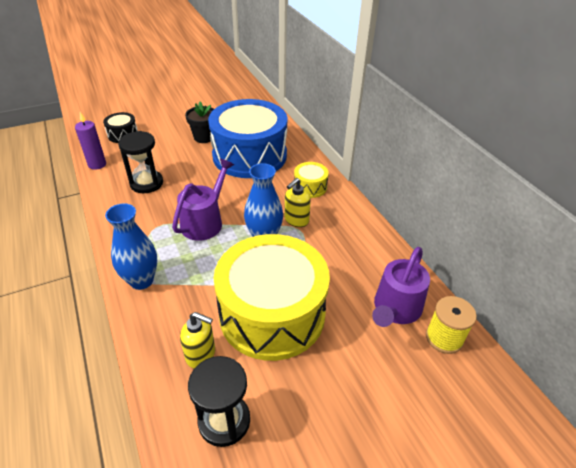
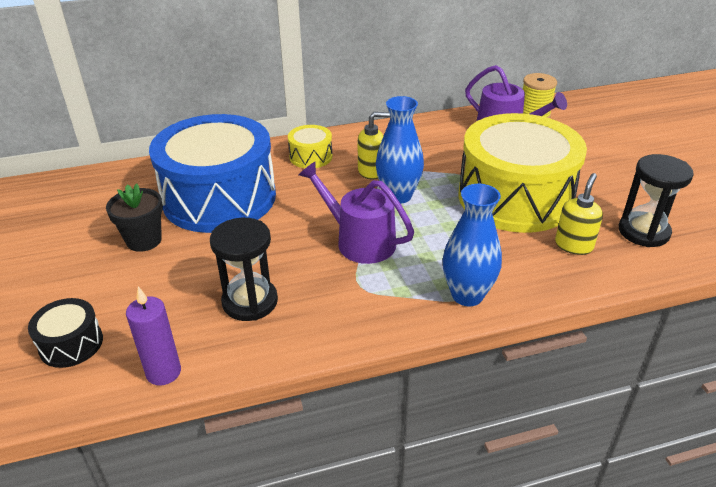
camera: 80 degrees left, 5 degrees down
(296, 220) = (371, 171): yellow soap dispenser -> yellow soap dispenser turned 60 degrees counterclockwise

